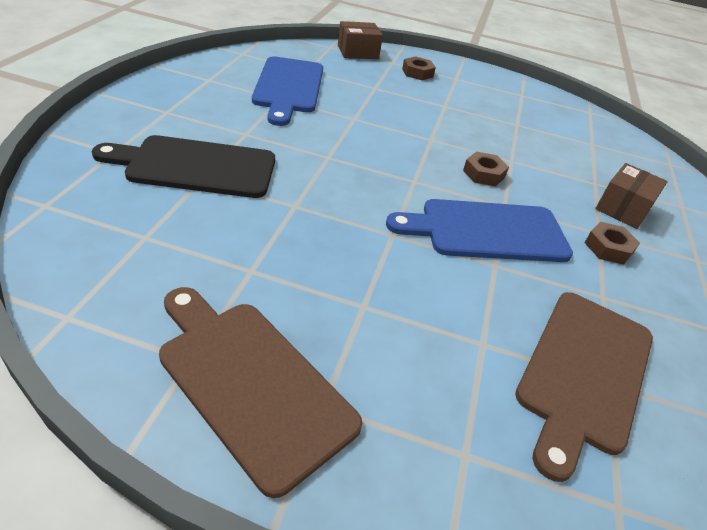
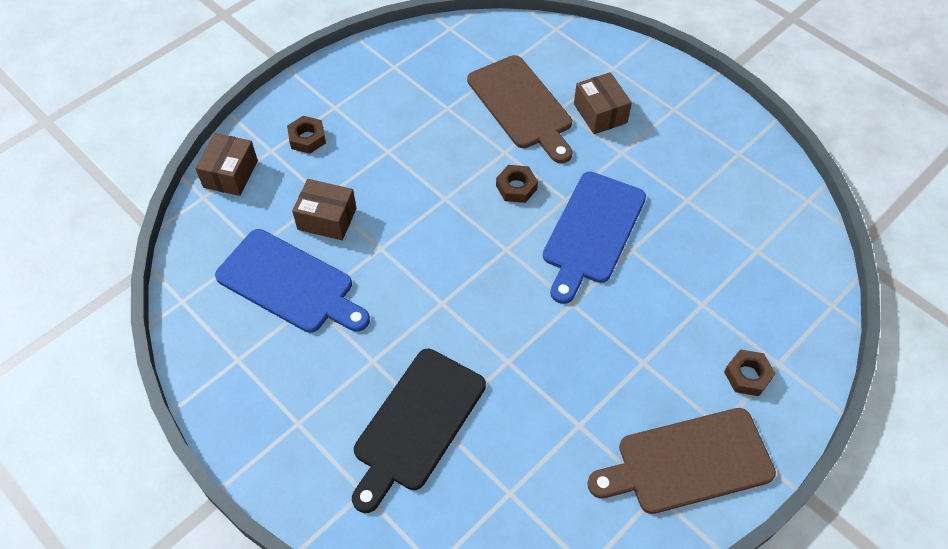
camera: 55 degrees left, 15 degrees up
(358, 92) = (327, 219): none -> brown box
(584, 372) = (744, 259): brown cutting board -> brown cutting board (522, 106)
(608, 248) = (641, 159): brown nut -> brown nut (747, 376)

